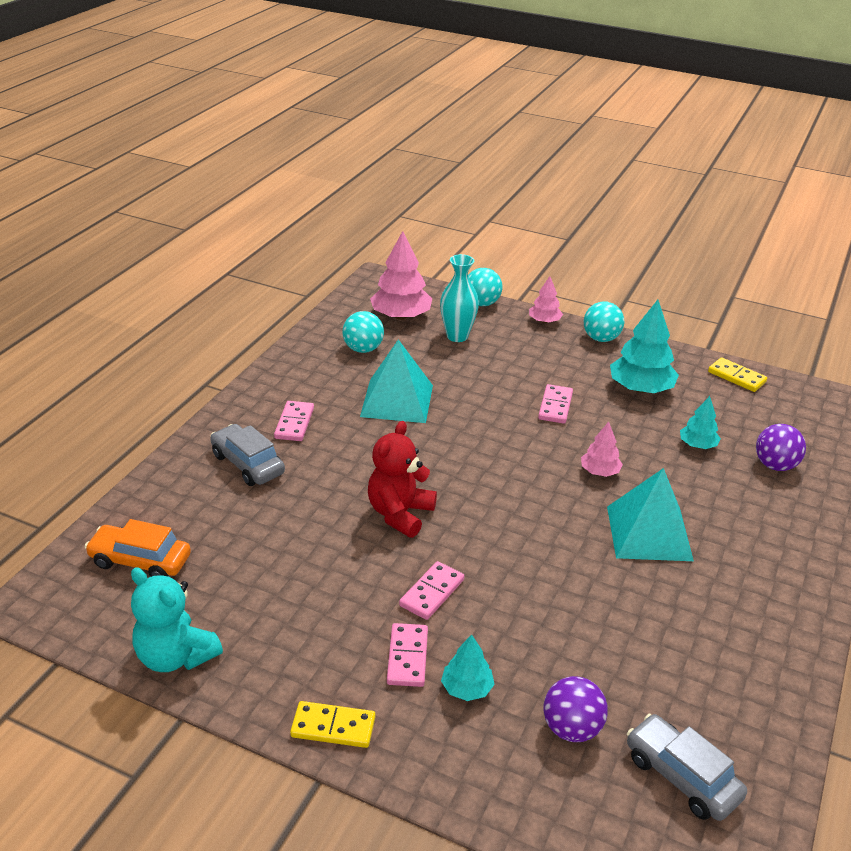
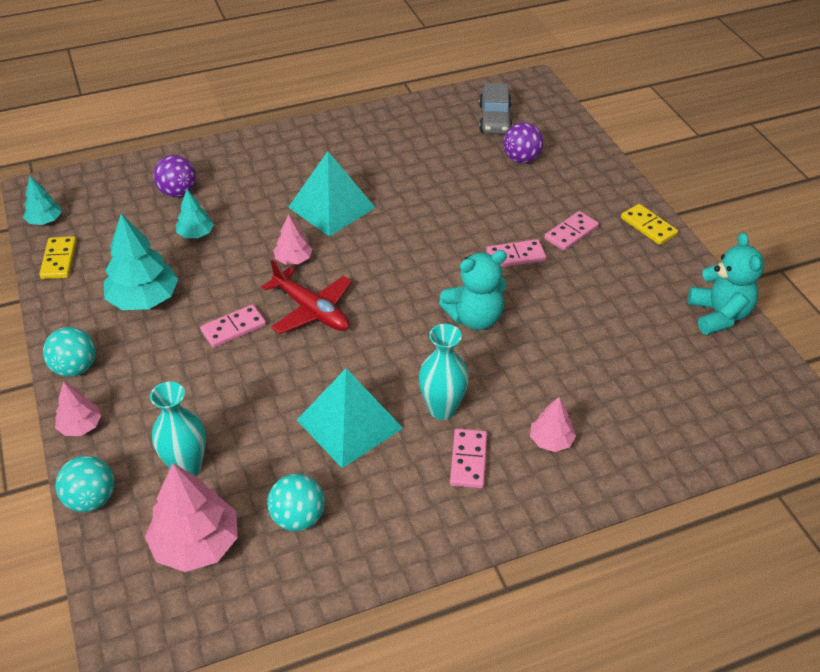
camera: 135 degrees left, 10 degrees up
(140, 561) = (705, 400): orange car -> none
(247, 464) = (551, 440): grey car -> pink tree
(294, 423) = (468, 460): pink domino -> pink domino turned 45 degrees counterclockwise
(347, 440) = (442, 409): none -> turquoise vase
(400, 514) = (474, 318): red teddy bear -> turquoise teddy bear
(466, 688) = (554, 202): turquoise tree -> turquoise tree (45, 220)
(525, 446) = (311, 310): none -> red plane

